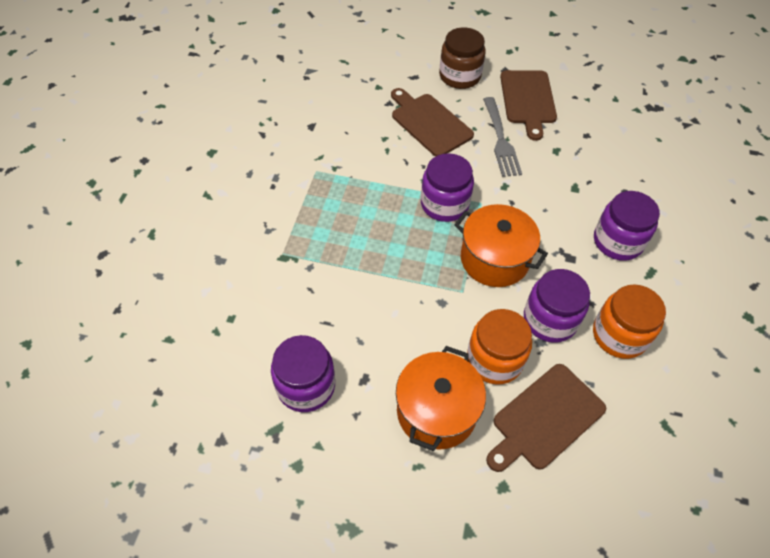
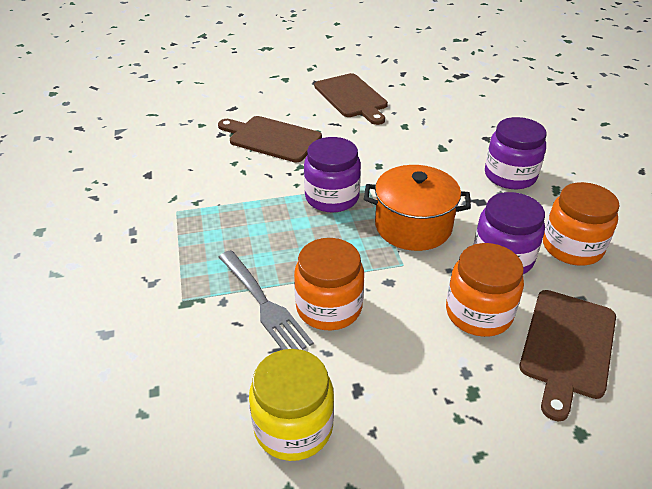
camera: 25 degrees left, 15 degrees down
(306, 386) = (293, 427): purple jar -> yellow jar
(383, 305) = (329, 307): none -> orange jar
(436, 411) = (457, 388): orange pot -> none
(460, 76) = (277, 97): brown jar -> none
(500, 140) = (349, 132): grey fork -> grey fork (263, 304)

